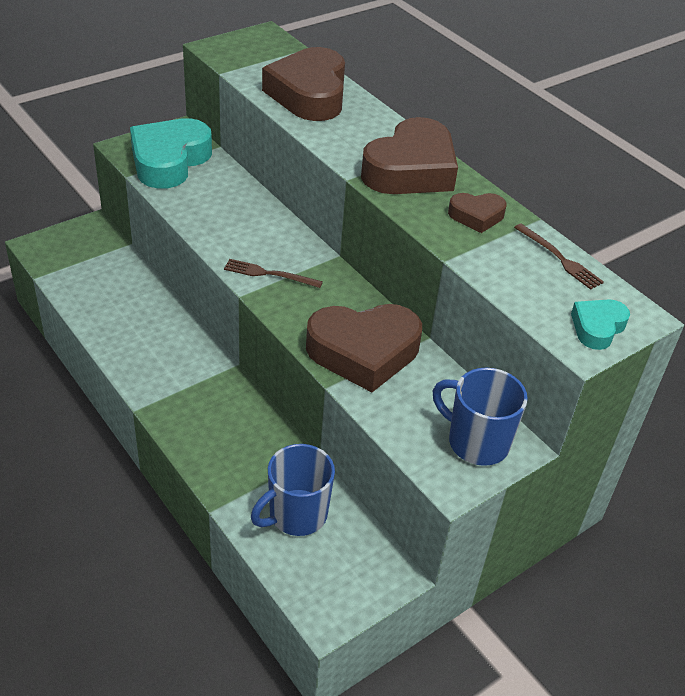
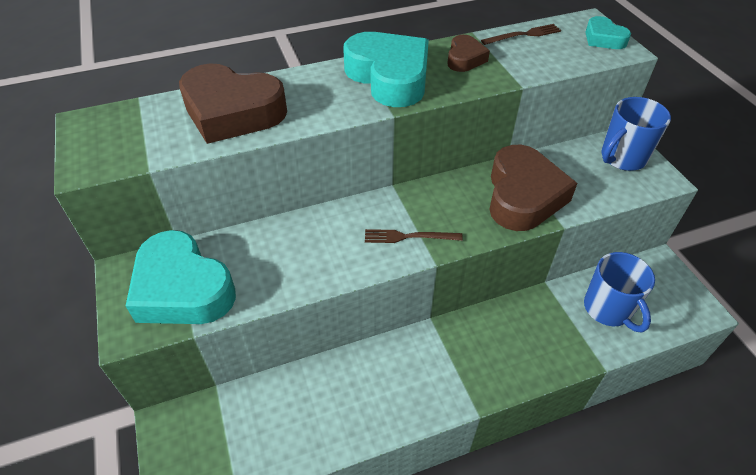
camera: 70 degrees left, 5 degrees up
(269, 274) = (409, 237): brown fork -> brown fork turned 60 degrees clockwise
(411, 170) = (389, 77): brown heart -> turquoise heart

